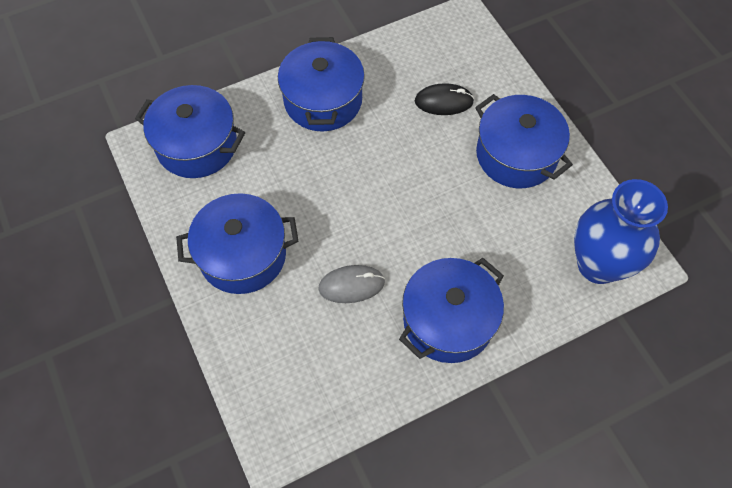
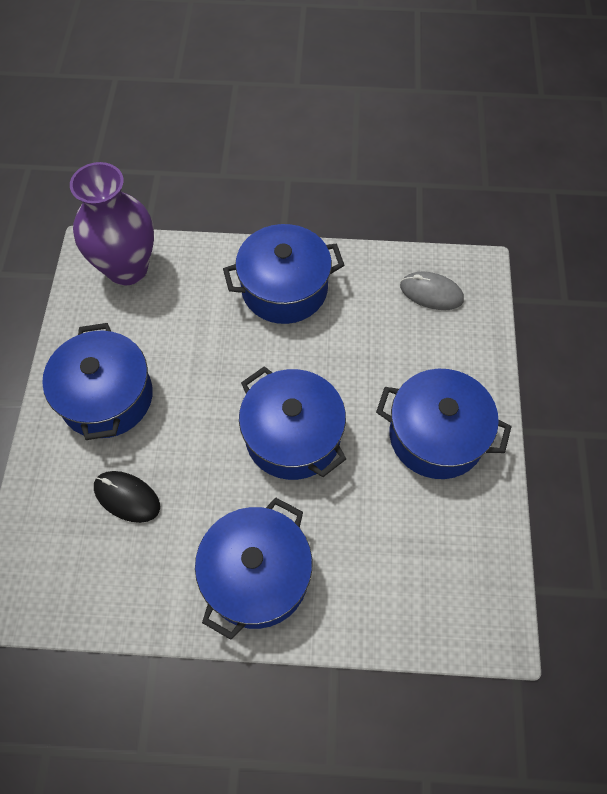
camera: 150 degrees left, 0 degrees up
(197, 145) = (432, 595): blue pot -> blue pot (293, 436)
(351, 285) = (348, 356): grey mouse -> grey mouse (431, 293)
(598, 264) = (127, 268): blue vase -> purple vase

